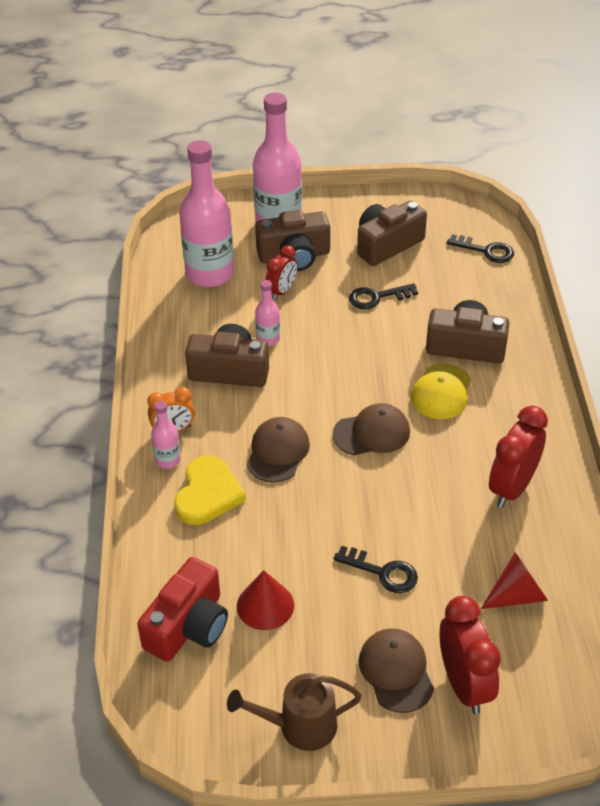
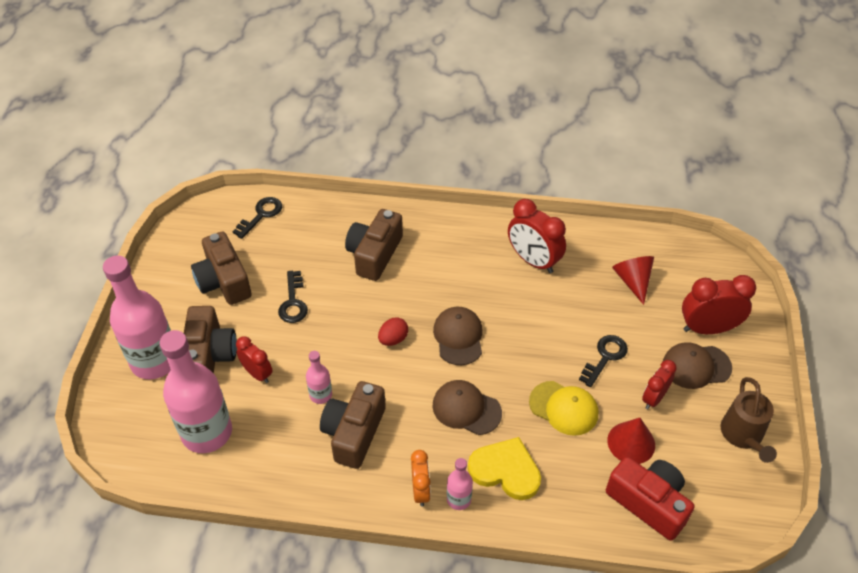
camera: 80 degrees left, 5 degrees up
(334, 626) = (654, 398): none -> red clock
(352, 380) = (393, 339): none -> red egg
(441, 392) = (423, 281): yellow cap -> yellow cap (564, 408)

